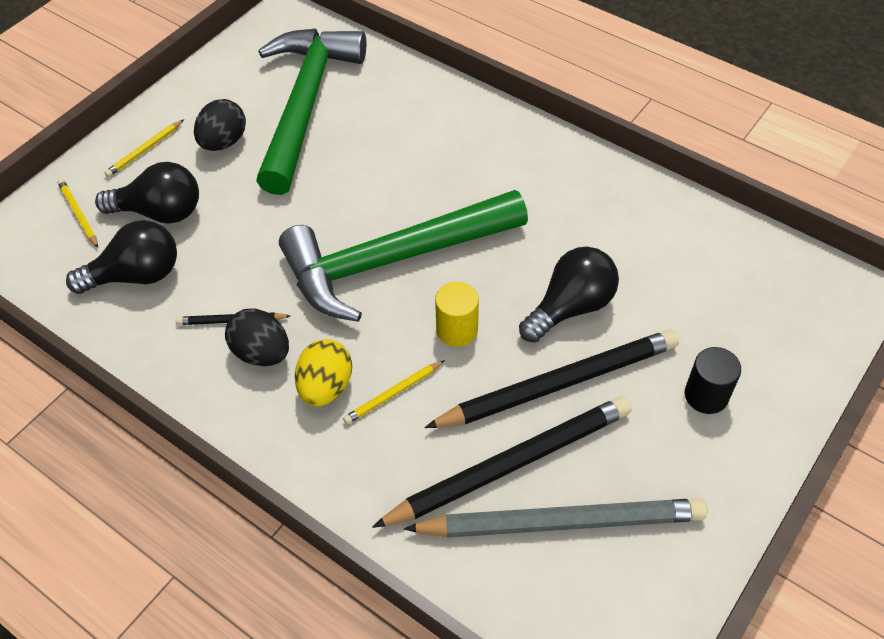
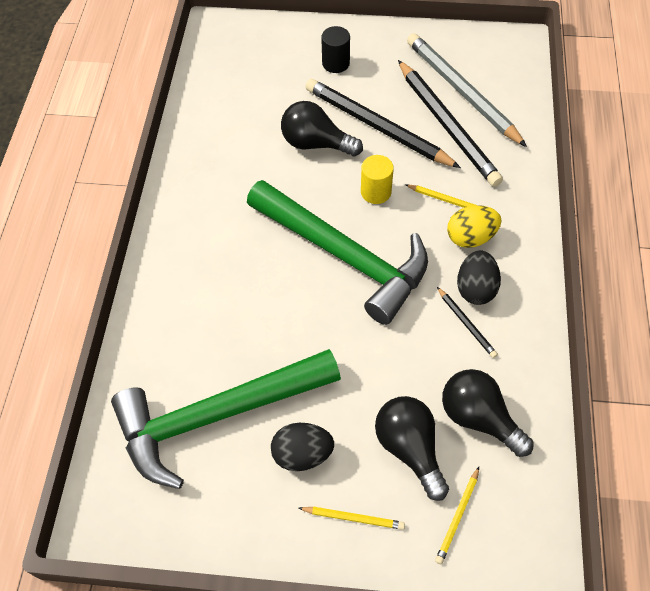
camera: 120 degrees left, 5 degrees up
(510, 465) = (447, 125): black pencil -> black pencil turned 150 degrees counterclockwise

